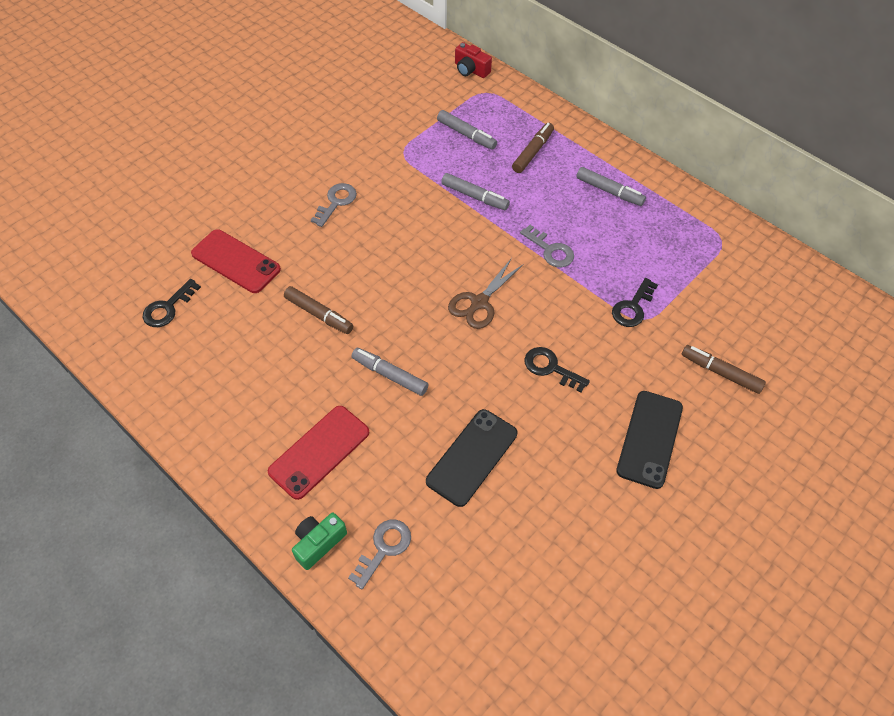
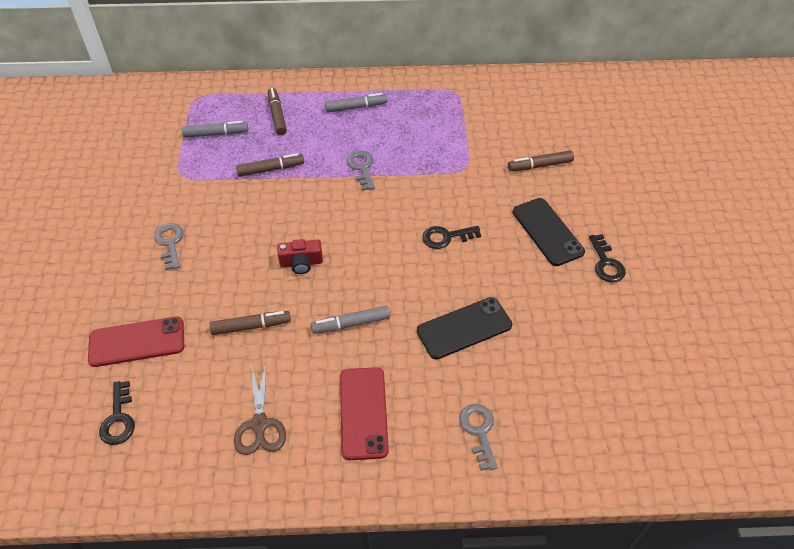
camera: 45 degrees left, 5 degrees down
(318, 543) = (434, 468): green camera -> none
(471, 70) = (167, 90): red camera -> red camera (301, 263)
(472, 457) = (464, 328): black phone -> black phone turned 75 degrees clockwise
(474, 196) = (271, 169): grey marker -> brown marker
(479, 302) = (355, 233): brown scissors -> brown scissors (260, 424)
(550, 250) = (362, 168): grey key -> grey key turned 105 degrees counterclockwise
(632, 307) = (451, 165): black key -> black key (606, 263)

